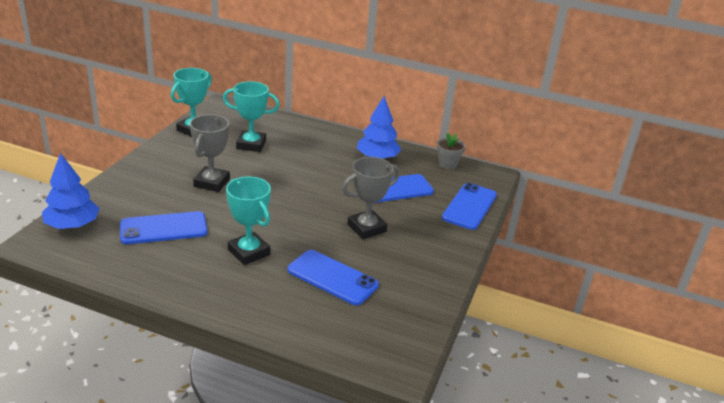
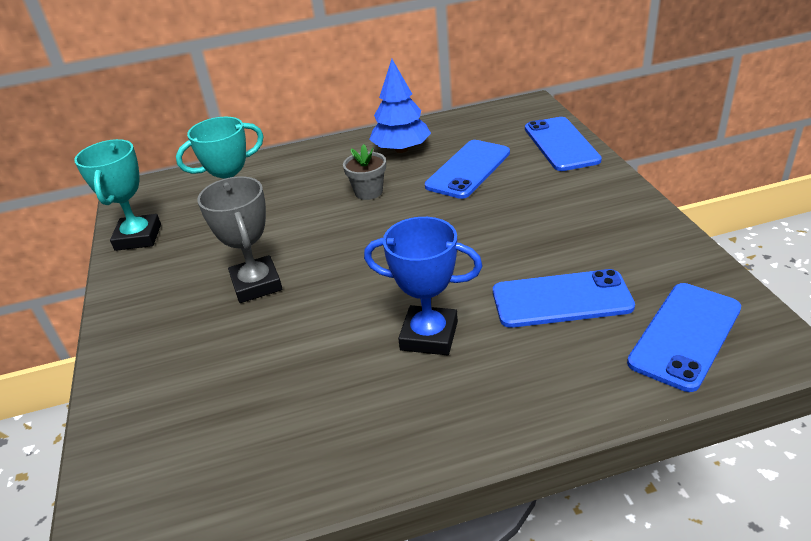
camera: 30 degrees left, 5 degrees up
(72, 225) = (135, 470): blue tree -> none
(163, 228) = (278, 381): blue phone -> blue phone (685, 335)
(249, 252) = (429, 336): turquoise trophy -> blue trophy
(366, 228) = (506, 224): grey trophy -> none
(447, 164) = (476, 118): grey flower pot -> grey flower pot (368, 192)

